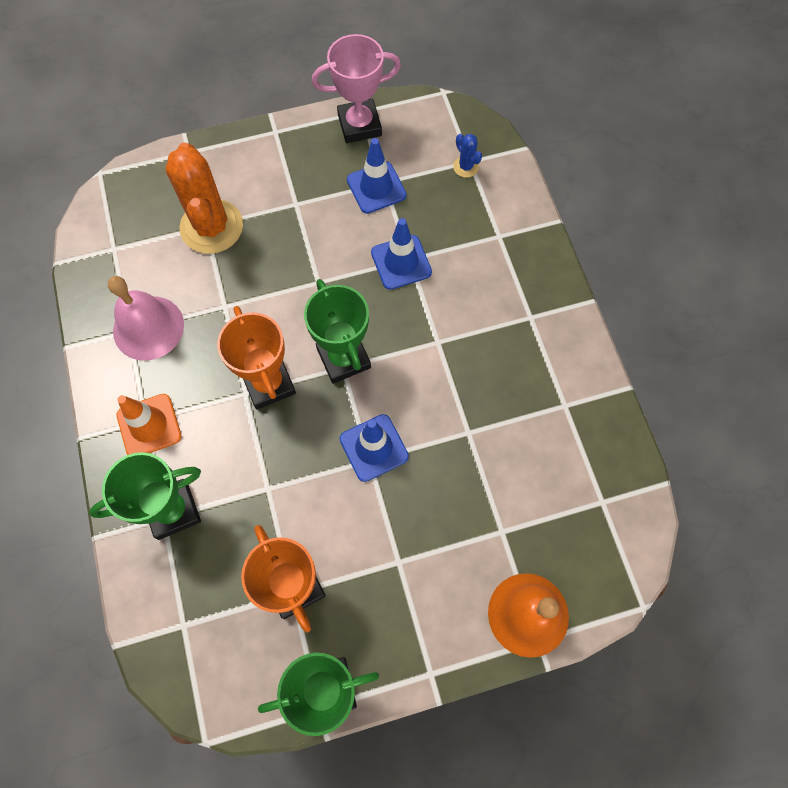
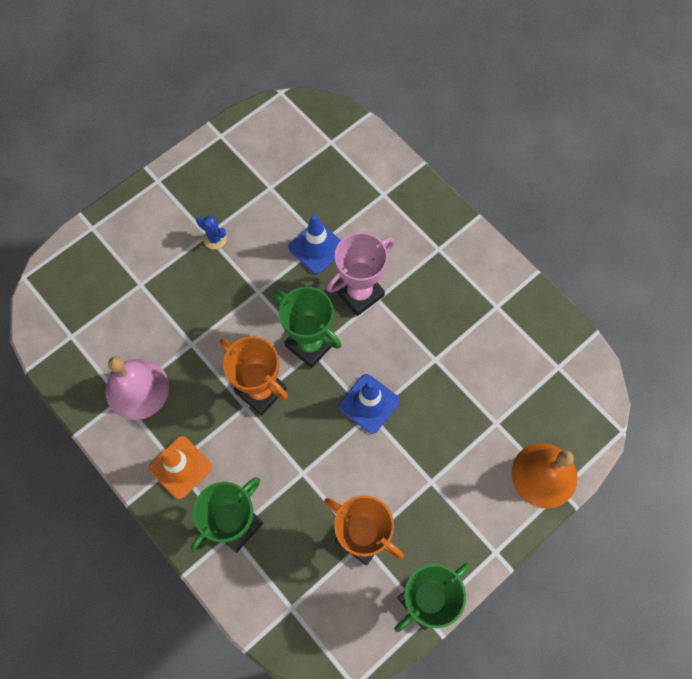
camera: 25 degrees left, 0 degrees up
(211, 227) = (146, 283): orange cactus -> none
(359, 125) = (226, 147): pink trophy -> pink trophy (359, 293)
(376, 187) = (266, 194): blue traffic cone -> none
(466, 167) = (329, 148): blue cactus -> blue cactus (215, 239)

